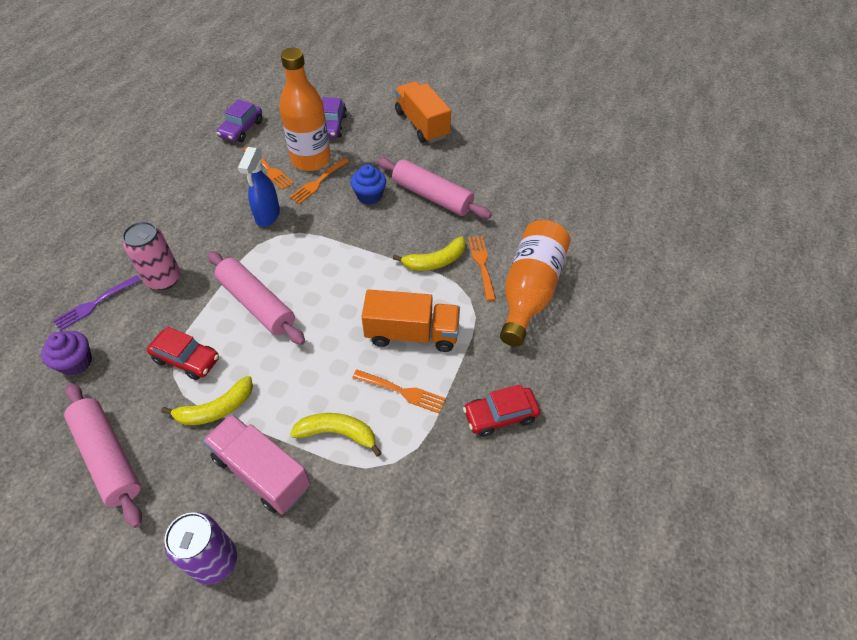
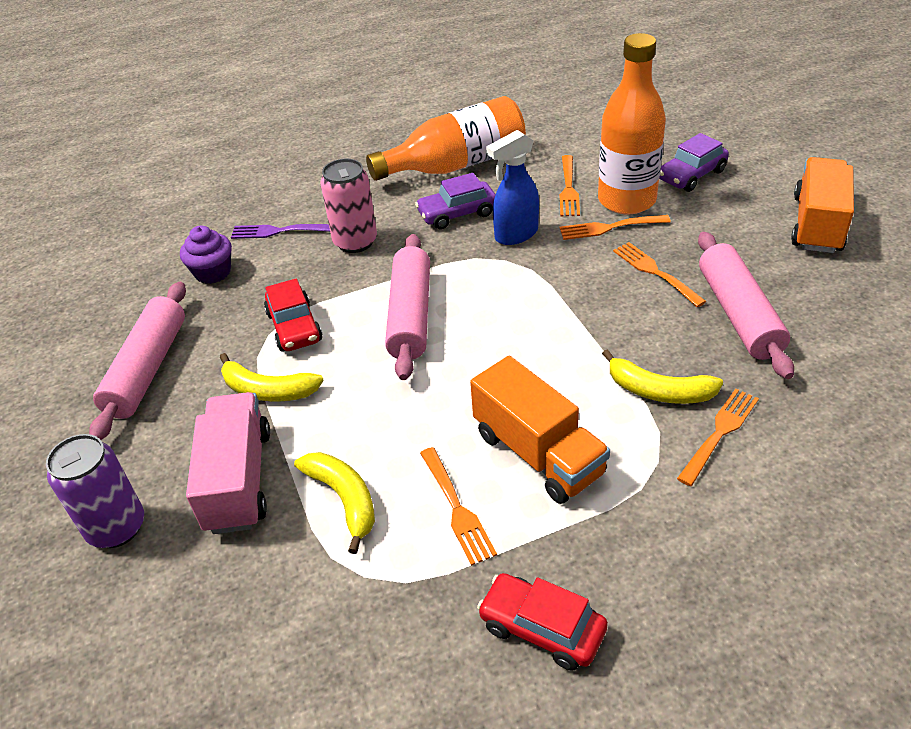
camera: 50 degrees right, 10 degrees down
(241, 129) = (583, 135): purple car -> purple car (457, 213)
(369, 196) = (655, 272): blue cupcake -> orange fork
(529, 291) = (756, 508): orange bottle -> orange bottle (456, 165)

